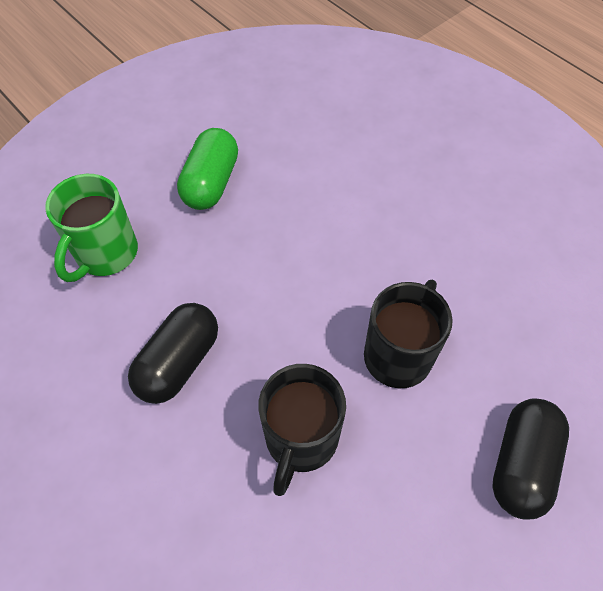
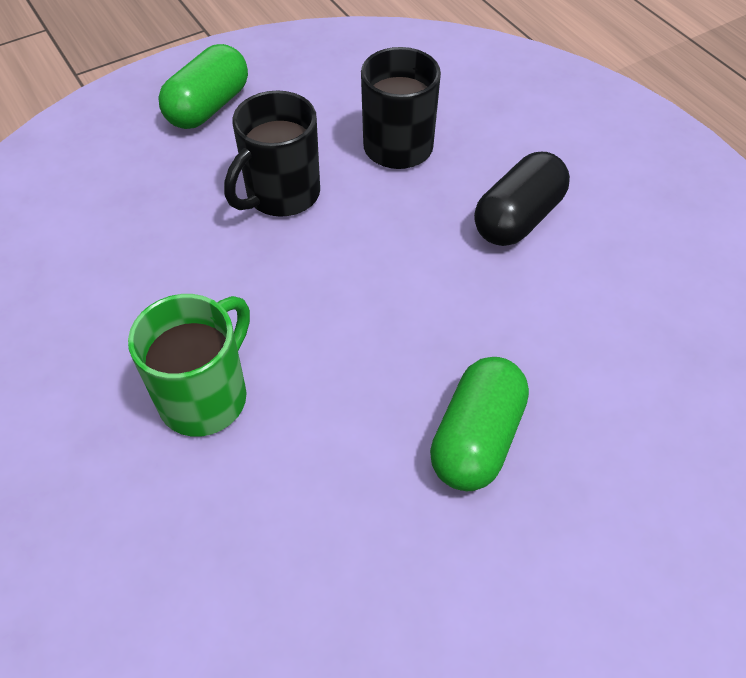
camera: 170 degrees left, 5 degrees down
(105, 254) = (623, 349): green mug -> green mug (205, 396)
(521, 464) = (208, 107): black capsule -> green capsule

